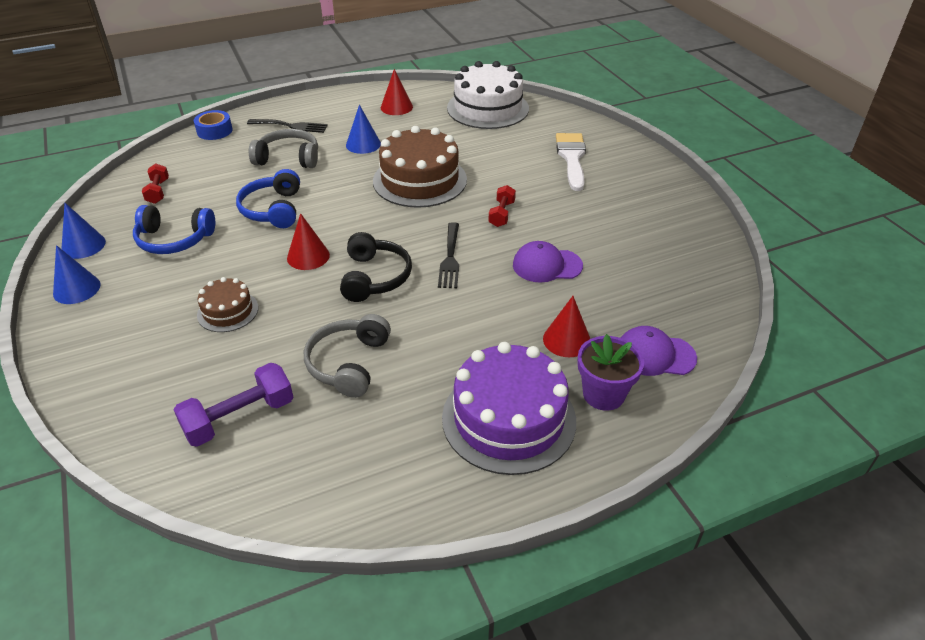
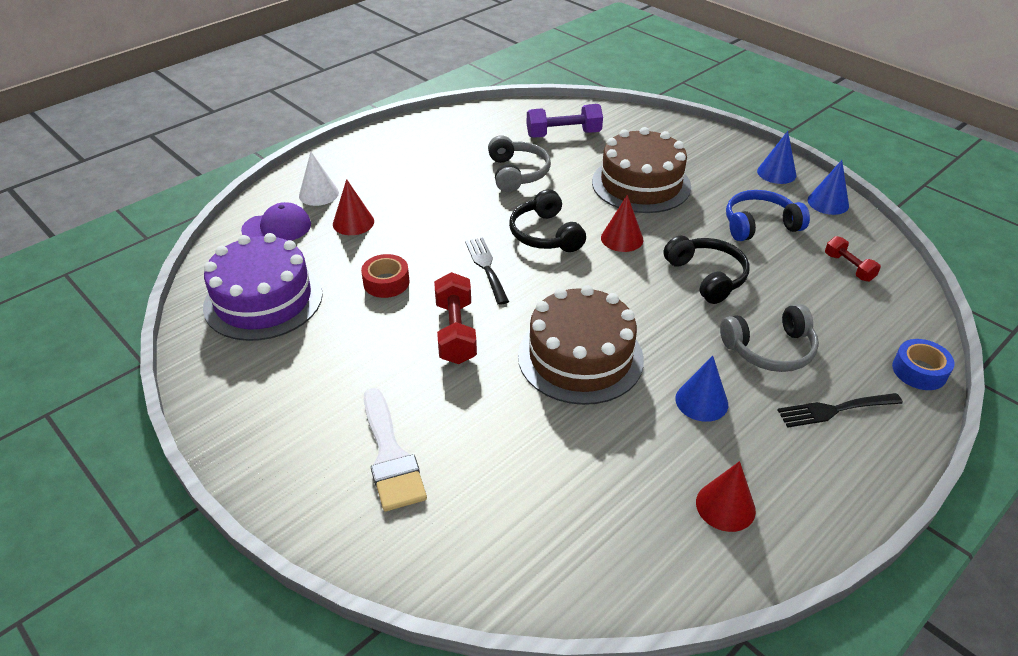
camera: 160 degrees right, 0 degrees up
(228, 311) = (641, 184): brown cake -> brown cake, size x1.94
(239, 418) = (563, 134): purple dumbbell -> purple dumbbell turned 45 degrees clockwise
(273, 209) = (706, 276): blue headphones -> black headphones
(488, 108) = (571, 552): white cake -> none
(501, 214) = (456, 332): red dumbbell -> red dumbbell, size x1.64
(508, 419) = (385, 168): purple cake -> purple cake (263, 300)
(547, 265) = (386, 282): purple cap -> red tape
(603, 394) = (318, 194): purple flower pot -> white cone

